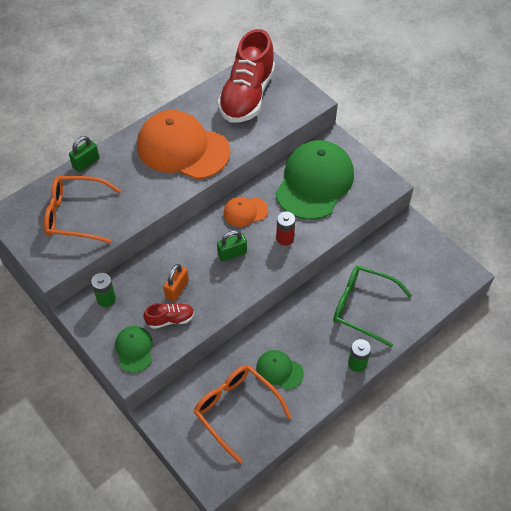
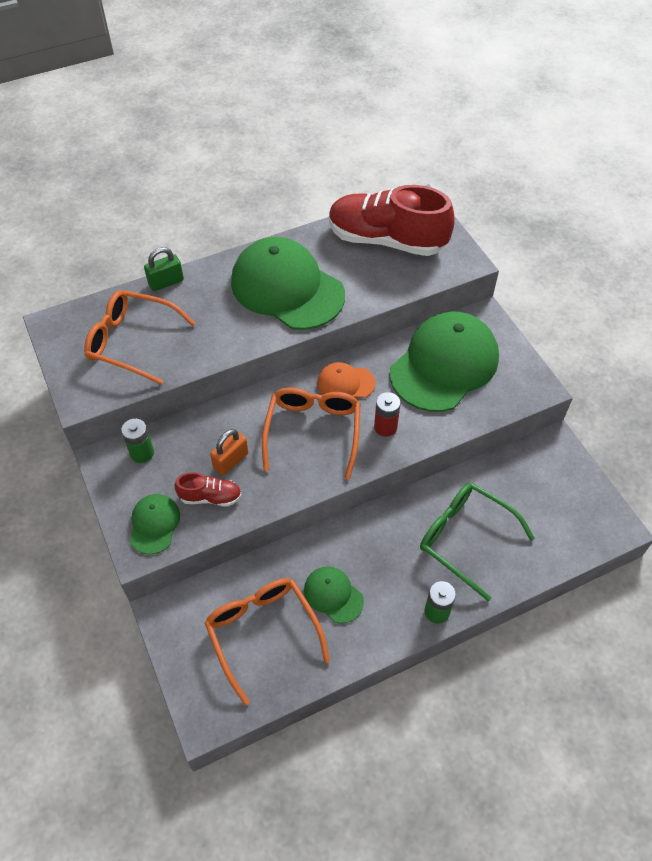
camera: 15 degrees right, 0 degrees up
(183, 148) = (287, 288): orange cap -> green cap
(232, 253) = (313, 432): green padlock -> orange glasses
(247, 96) = (386, 240): red shoe -> red shoe turned 75 degrees clockwise

